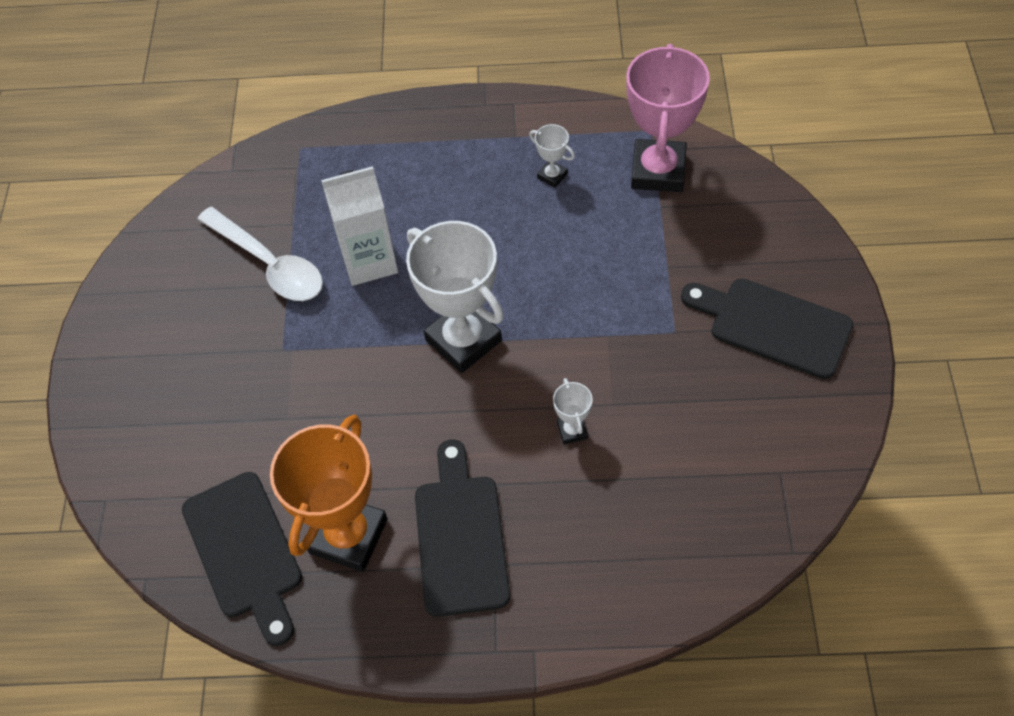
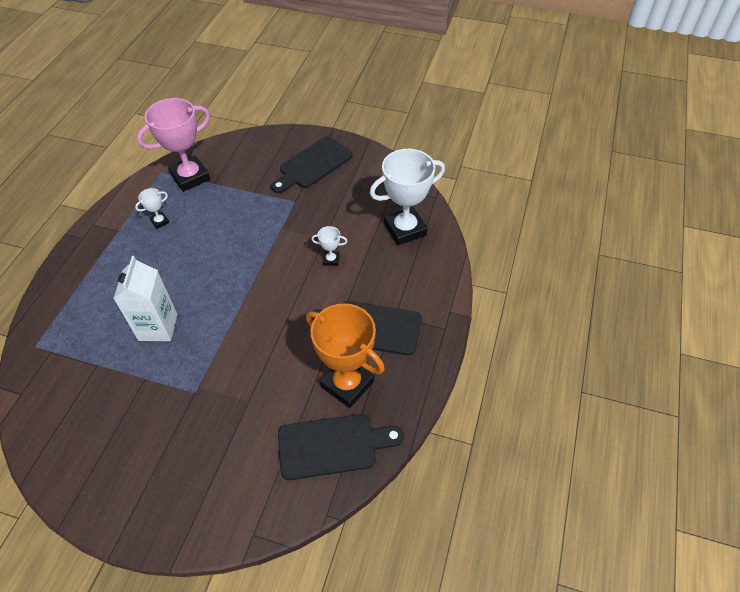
camera: 75 degrees left, 5 degrees down
(269, 264) = (121, 386): white spoon -> none
(463, 340) = (246, 293): white trophy -> white trophy (405, 229)
(658, 171) = (190, 177): pink trophy -> pink trophy turned 60 degrees counterclockwise

